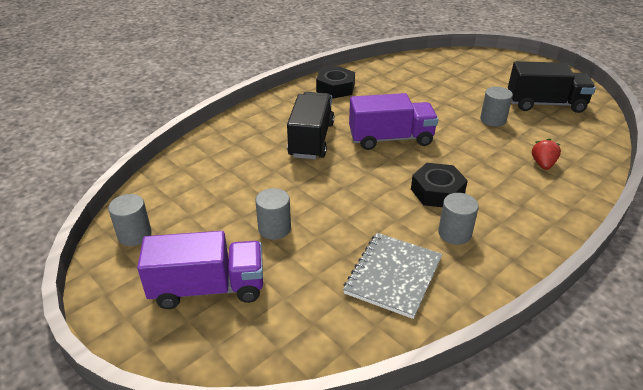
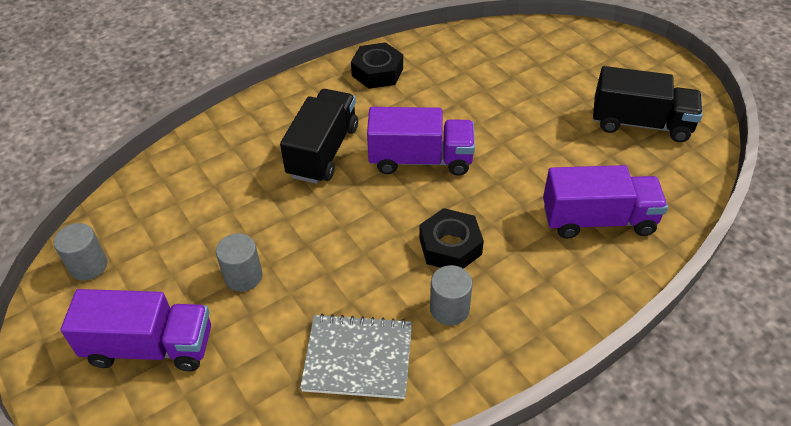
camera: 10 degrees right, 10 degrees up
(393, 276) = (358, 358): grey notebook -> grey notebook turned 60 degrees clockwise
(493, 120) = (561, 143): grey cylinder -> none
(543, 164) = (598, 220): red strawberry -> purple truck

